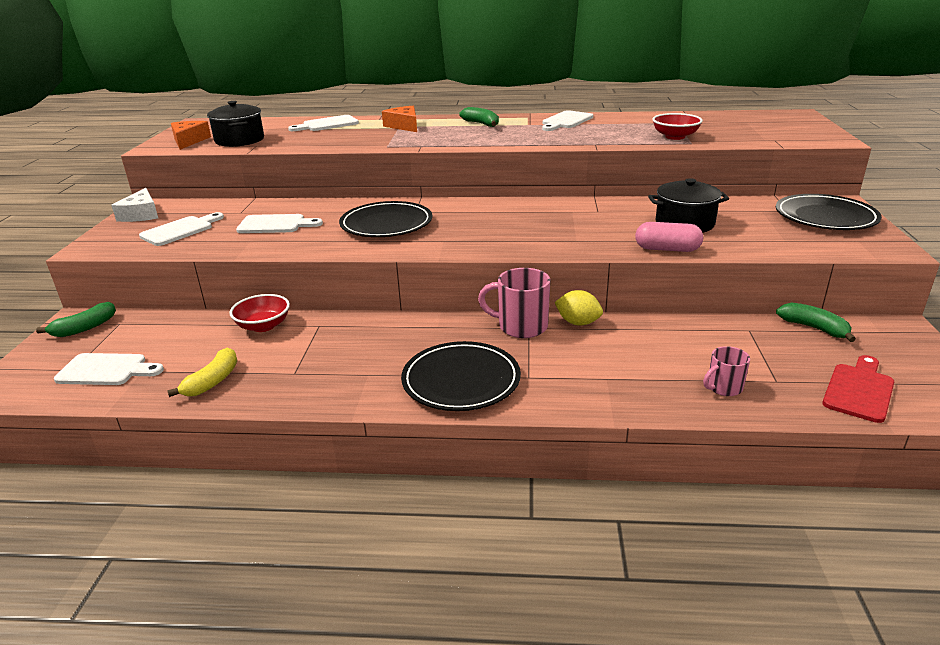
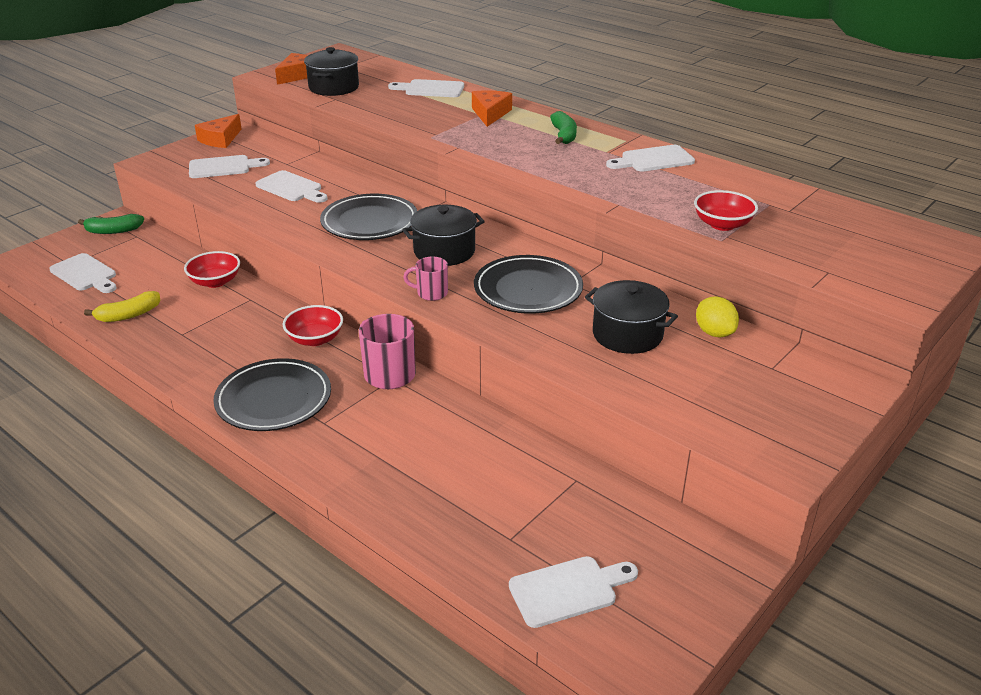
camera: 35 degrees right, 5 degrees up
(141, 214) = (220, 139): white cheese -> orange cheese
(424, 329) = (315, 339): none -> red bowl
(478, 222) = (444, 251): none -> black pot
(578, 323) = (438, 394): yellow lemon -> yellow lemon (714, 333)
(667, 249) = (554, 355): pink capsule -> none
(723, 387) = (454, 518): pink mug -> pink mug (431, 293)
(814, 328) = (643, 512): green banana -> none
(825, 217) = (796, 395): black plate -> black plate (528, 289)
(859, 390) = (568, 590): red cutting board -> white cutting board

